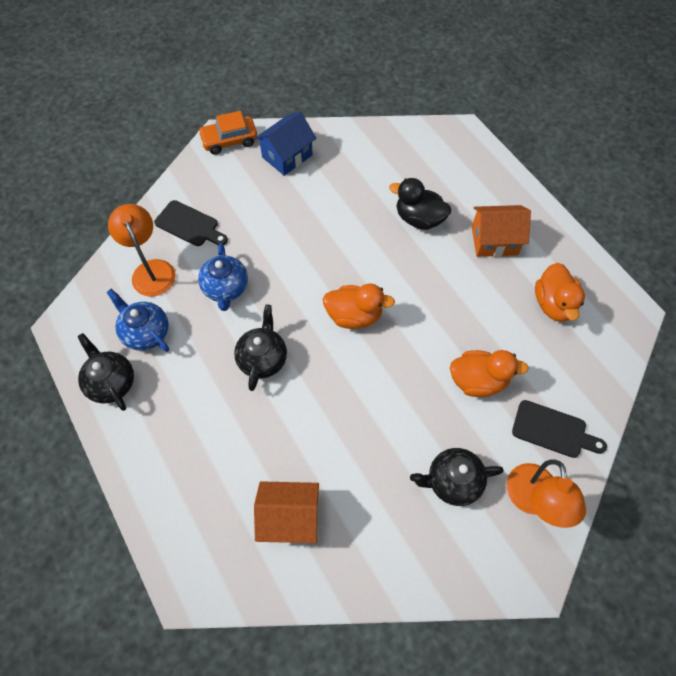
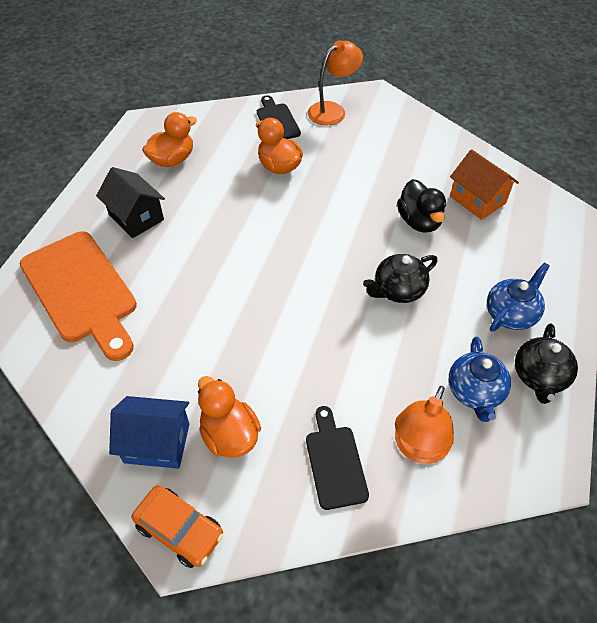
camera: 130 degrees left, 10 degrees down
(226, 288) = (368, 366): blue teapot -> blue teapot (511, 314)
(354, 316) = (298, 259): orange duck -> orange duck (229, 435)
(419, 219) = (153, 277): black duck -> black duck (419, 221)
(441, 175) = (81, 291): none -> orange cutting board
(452, 481) = (362, 145): black teapot -> none
(494, 241) = (136, 217): orange house -> black house

